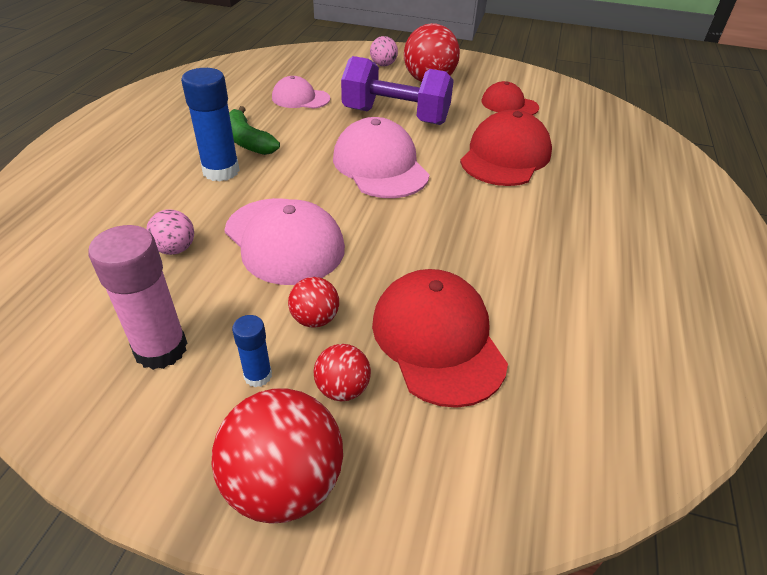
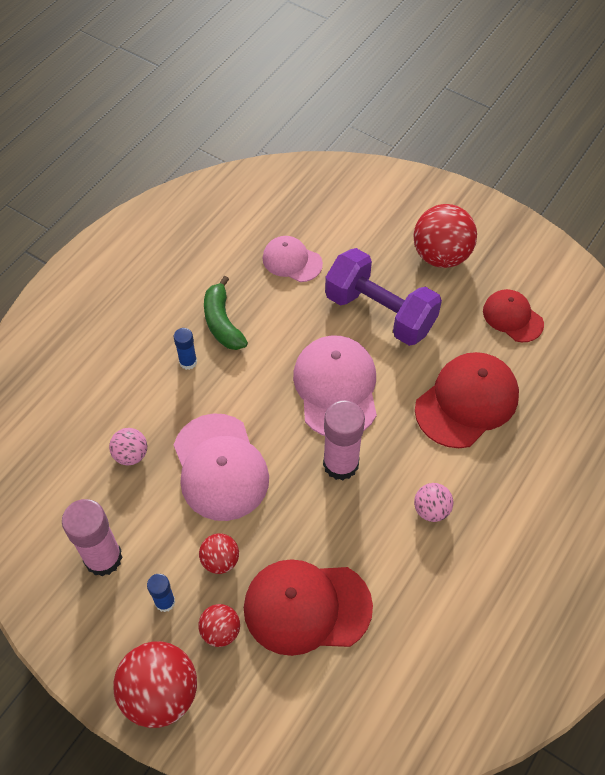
camera: 20 degrees right, 15 degrees up
(221, 171) = (188, 362): blue glue stick -> blue glue stick, size x0.53
(383, 65) = (401, 214): pink ball -> pink ball (431, 510)
(412, 215) = (340, 464): none -> pink glue stick
(437, 339) = (307, 607): red cap -> red cap turned 90 degrees counterclockwise

